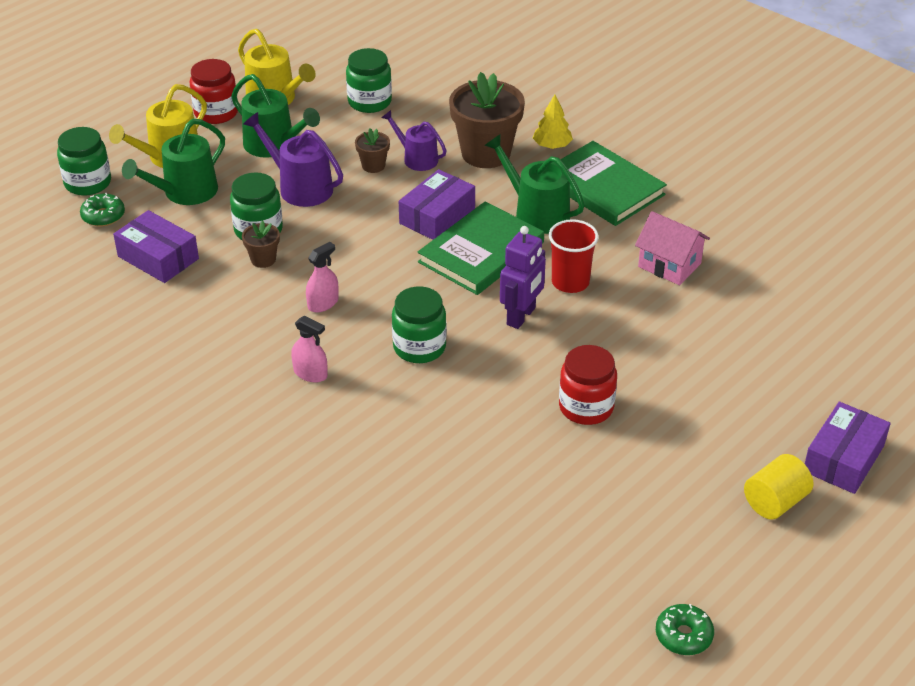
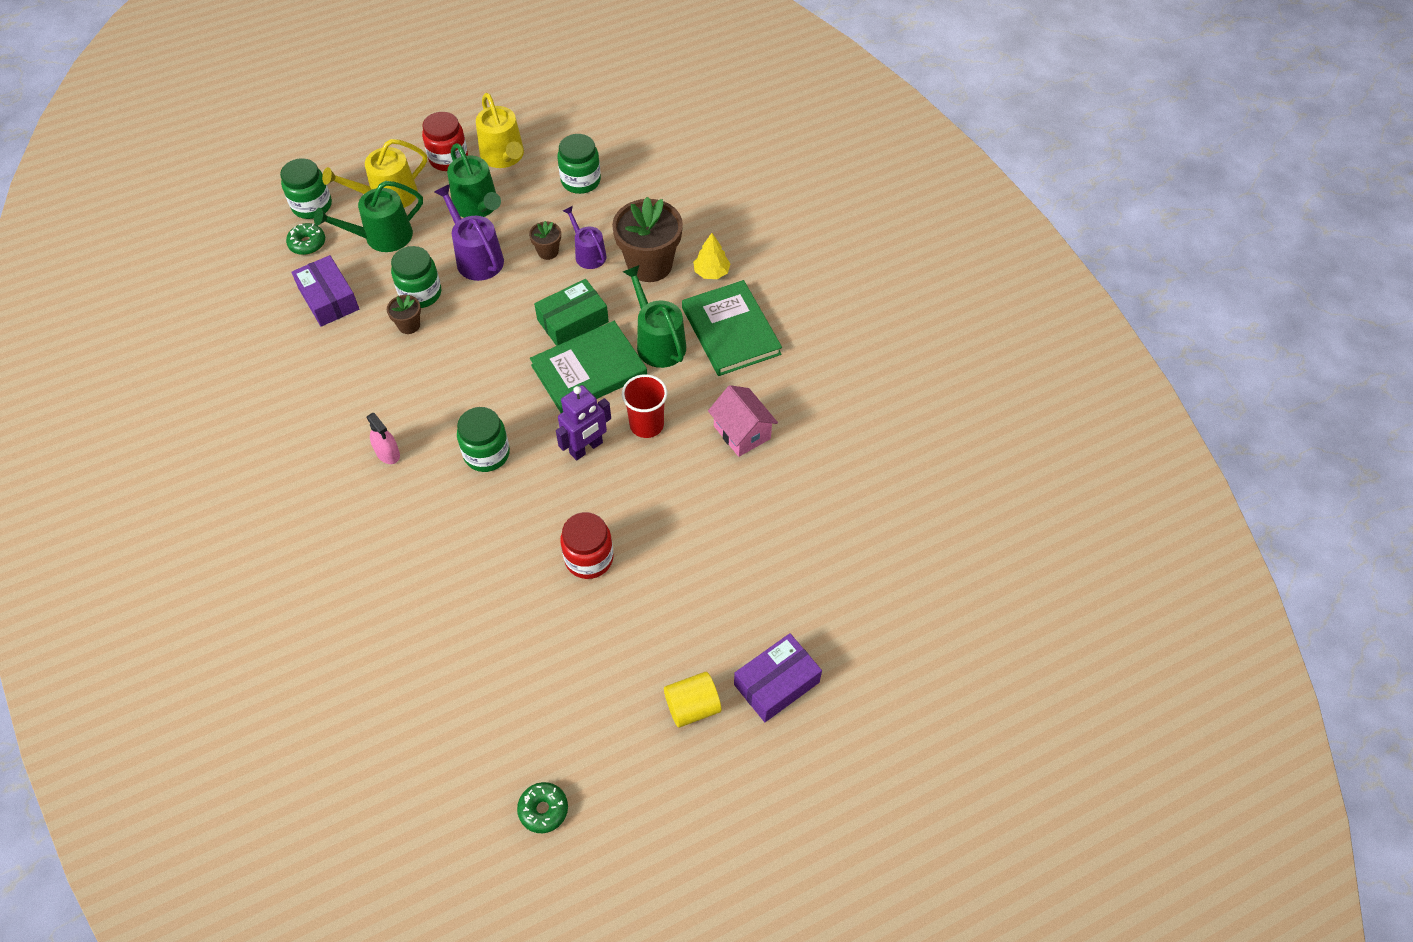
camera: 20 degrees right, 15 degrees up
(323, 303) = (433, 385): pink spray bottle -> none
(437, 216) = (573, 321): purple box -> green box

